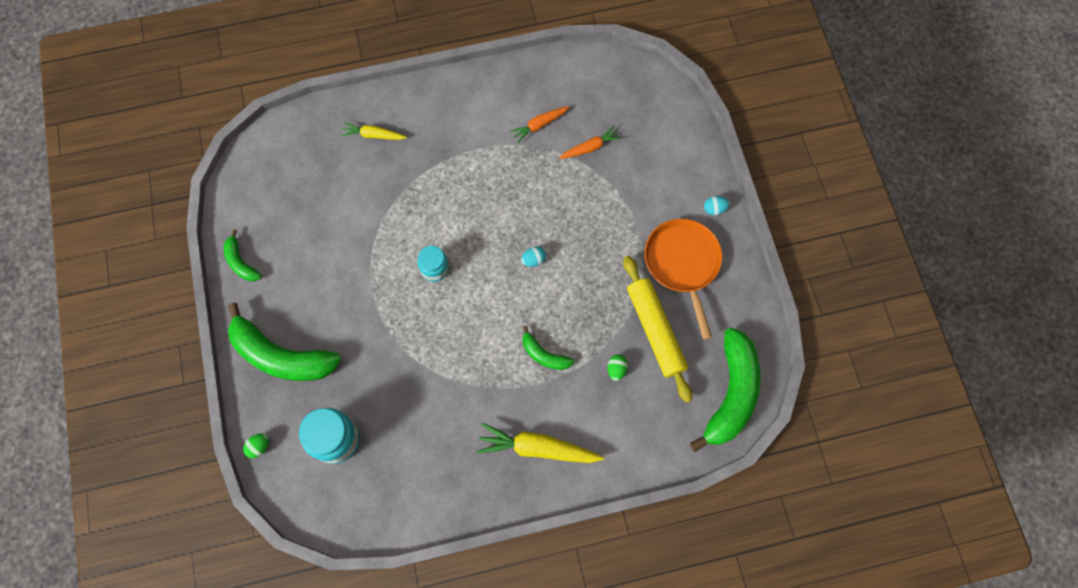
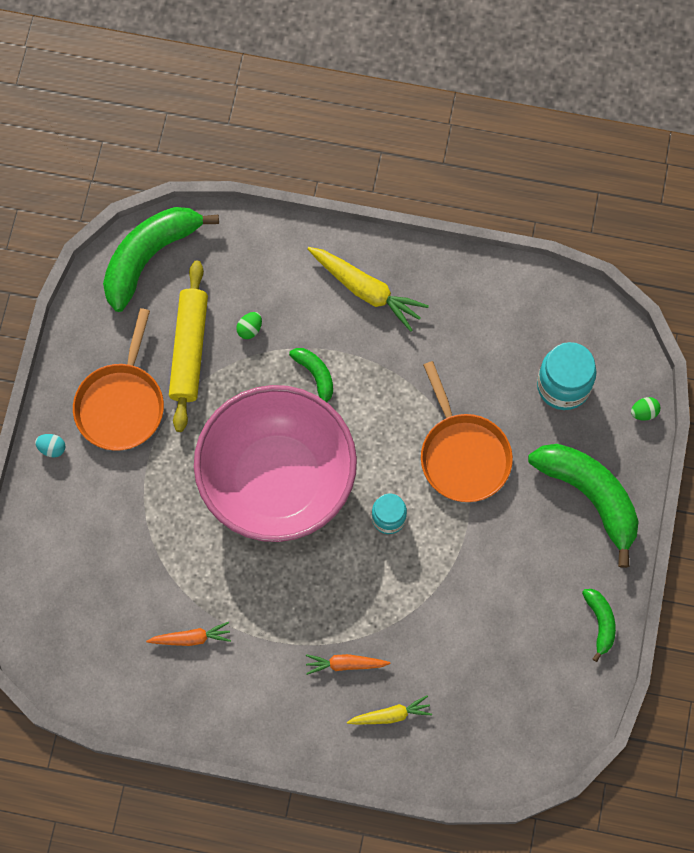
camera: 155 degrees left, 0 degrees up
(373, 135) = (391, 715): yellow carrot -> yellow carrot turned 45 degrees counterclockwise
(397, 343) = (463, 455): none -> orange pan
(533, 260) = (277, 480): turquoise egg -> pink bowl
(590, 147) = (147, 583): orange carrot -> orange carrot (345, 664)

